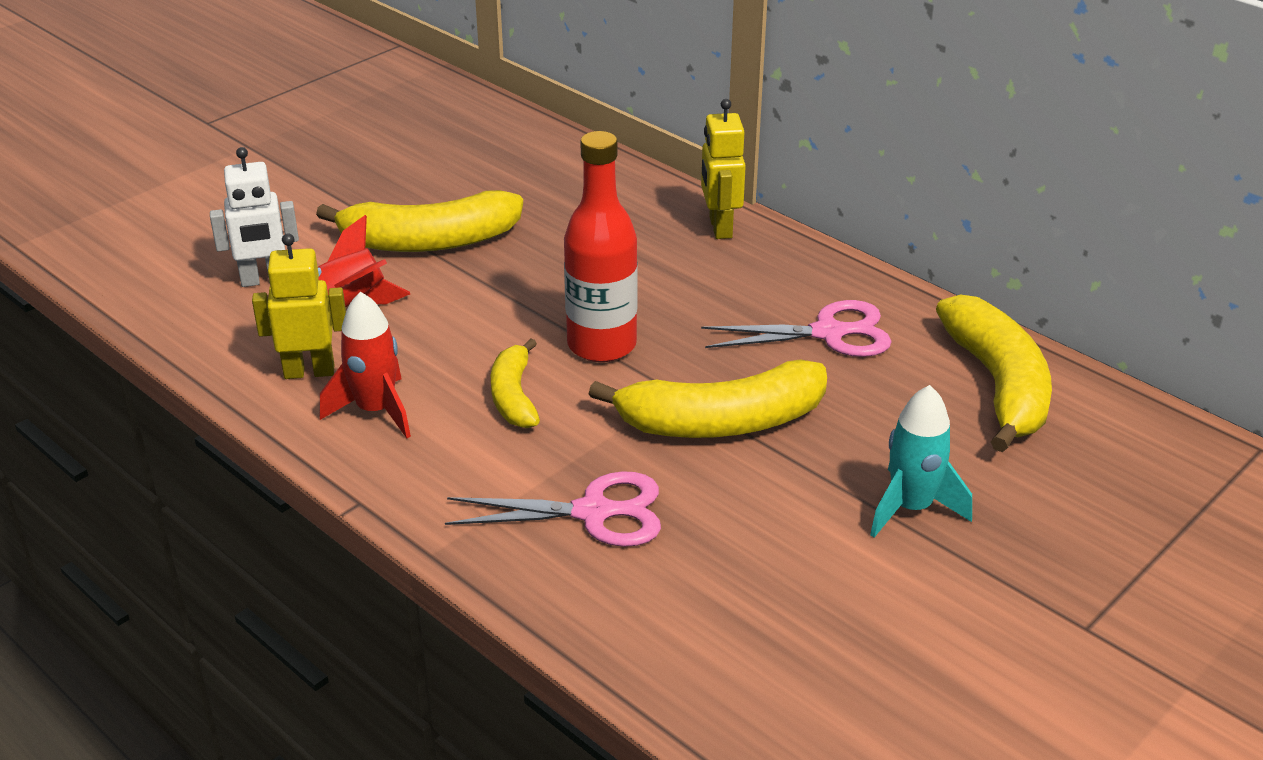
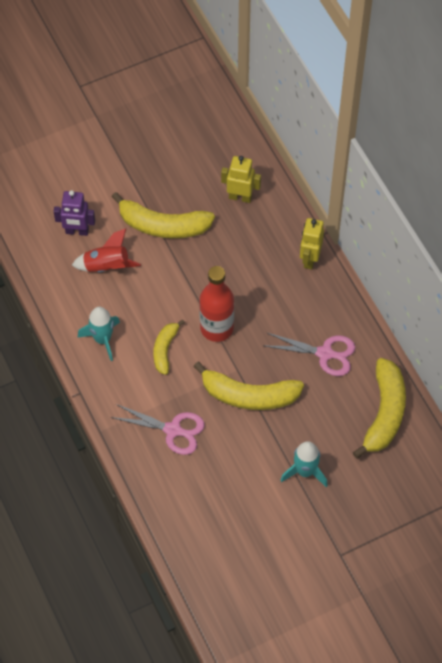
camera: 20 degrees right, 25 degrees up
(264, 280) = (77, 231): white robot -> purple robot
(309, 371) = (81, 304): yellow robot -> yellow robot (240, 197)
(376, 411) = (102, 339): red rocket -> turquoise rocket

